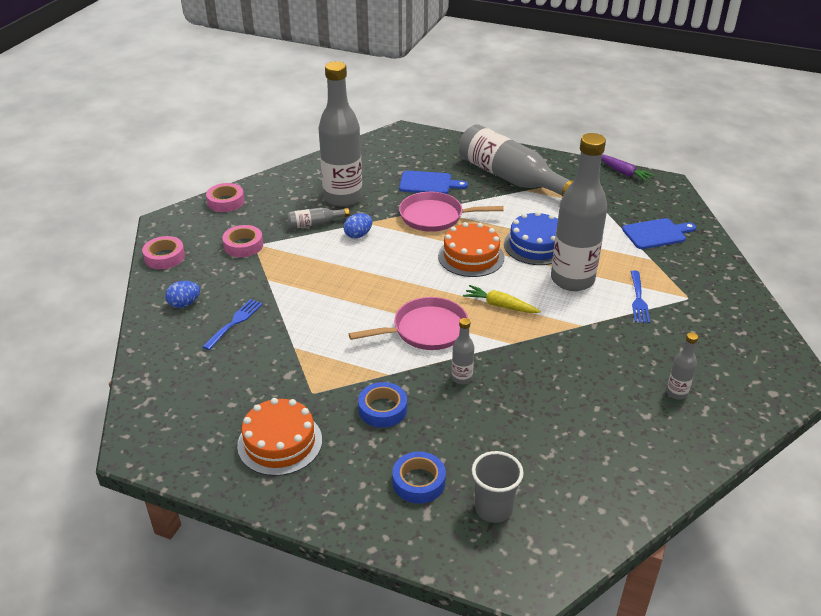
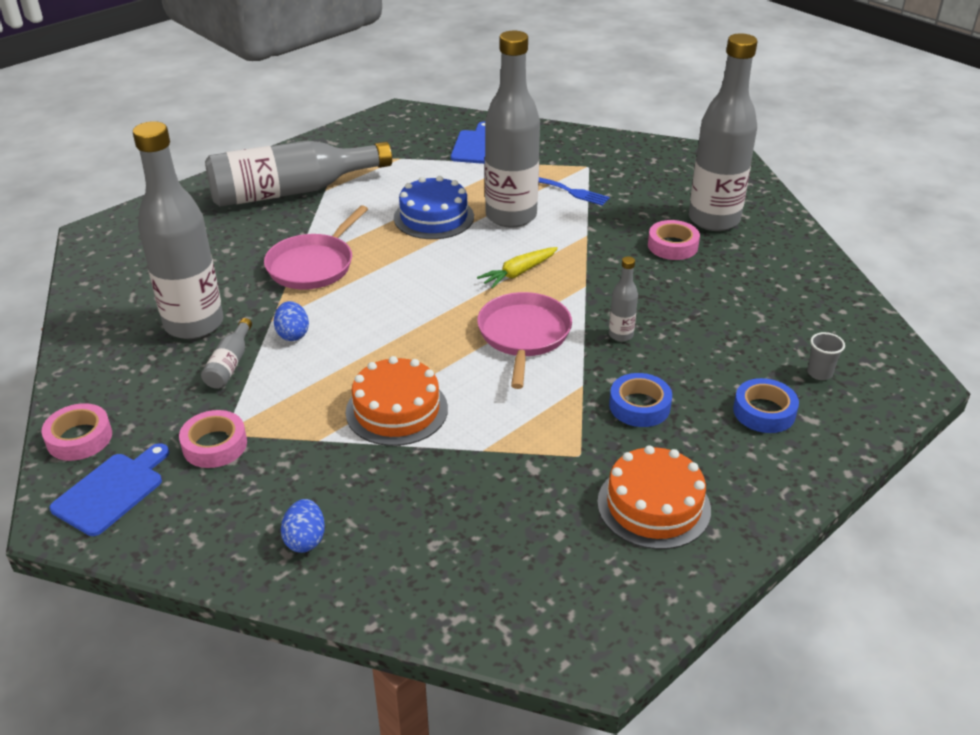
camera: 65 degrees left, 0 degrees up
(164, 257) = (162, 539): pink tape -> pink tape (672, 246)
(234, 322) = (390, 494): blue fork -> none
(428, 183) = (237, 249): blue cutting board -> blue cutting board (112, 491)
(471, 256) = (415, 264): orange cake -> orange cake (396, 410)
(493, 509) = (819, 373): grey cup -> grey cup, size x0.62
(623, 172) = (355, 125): purple carrot -> none
(676, 393) = (713, 220): grey bottle -> grey bottle, size x2.40

